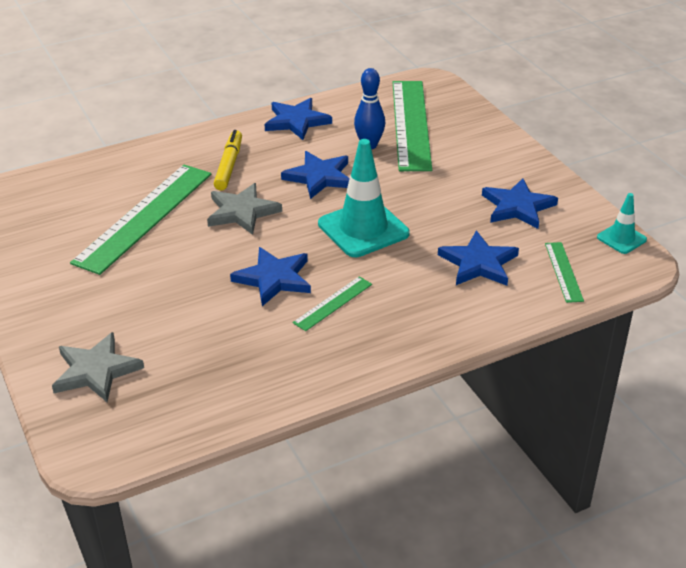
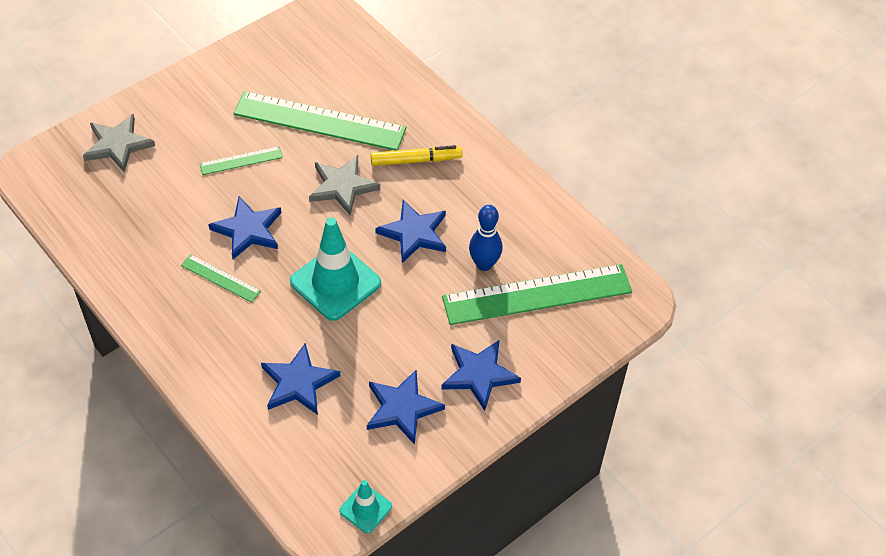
camera: 75 degrees right, 15 degrees up
(296, 121) = (512, 196): blue star -> blue star (479, 374)
(563, 272) = (298, 456): green ruler -> green ruler (241, 160)

